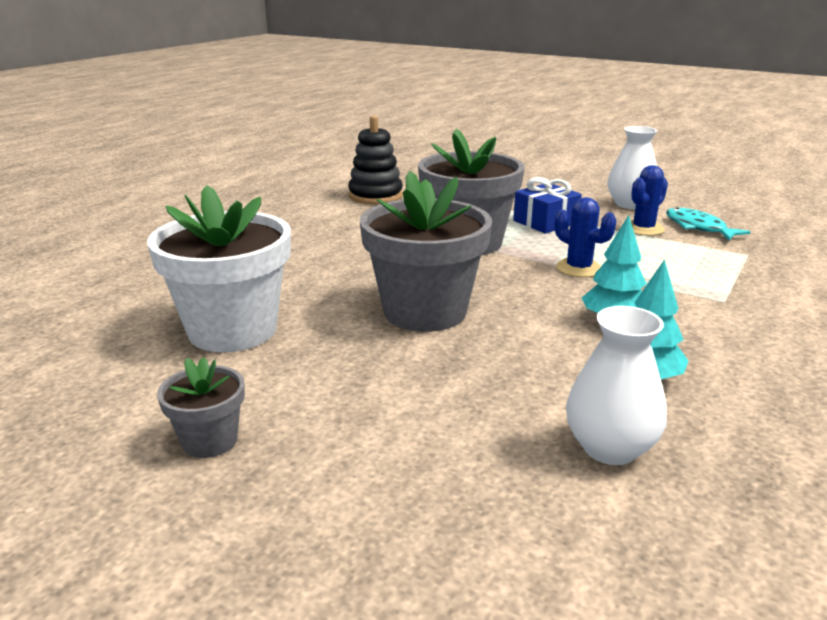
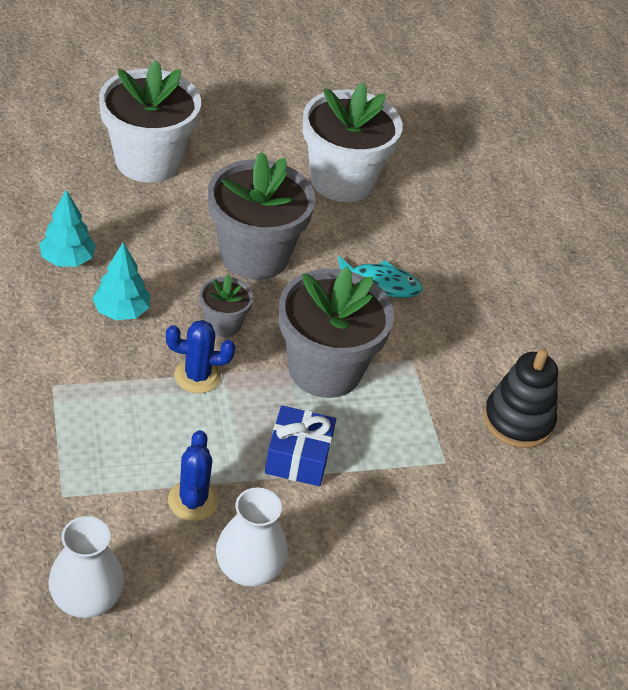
camera: 130 degrees right, 20 degrees up
(209, 441) = (244, 117): grey flower pot -> grey flower pot (223, 324)
(425, 442) = (148, 161): none -> white flower pot
(610, 448) = (57, 198): white vase -> white vase (86, 599)
(698, 227) = (139, 540): turquoise fish -> turquoise fish (380, 284)

